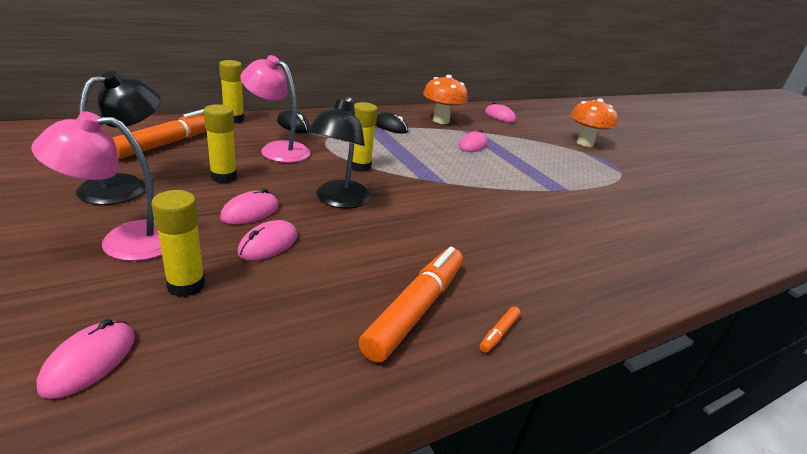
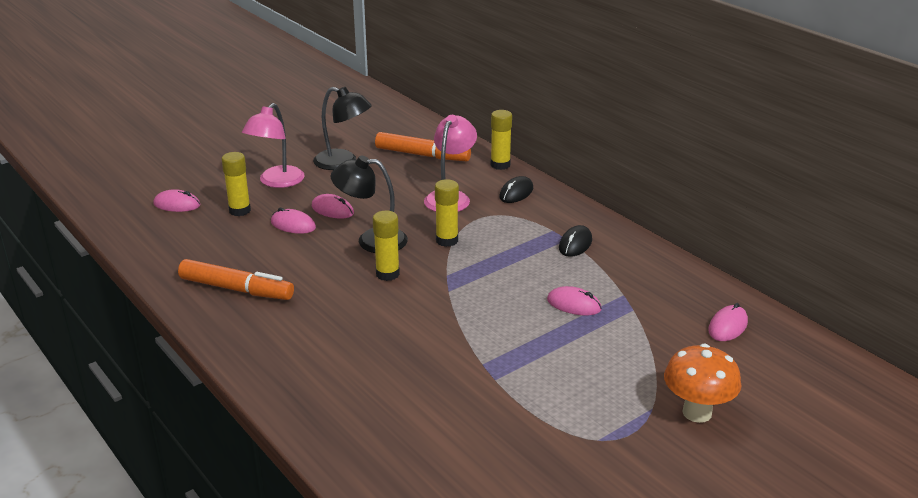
camera: 85 degrees right, 0 degrees up
(124, 241) = (277, 182): pink lamp -> pink lamp turned 135 degrees counterclockwise
(223, 177) = (379, 188): yellow glue stick -> yellow glue stick (387, 274)
(441, 120) = (641, 276): orange mushroom -> none
(499, 333) = (218, 324): orange marker -> none

